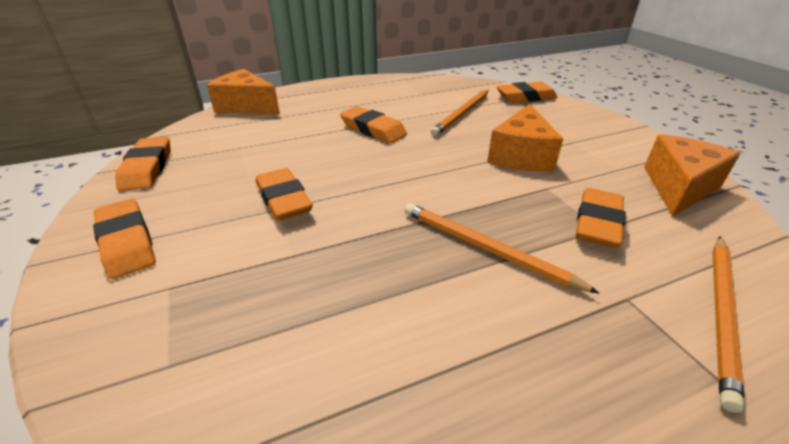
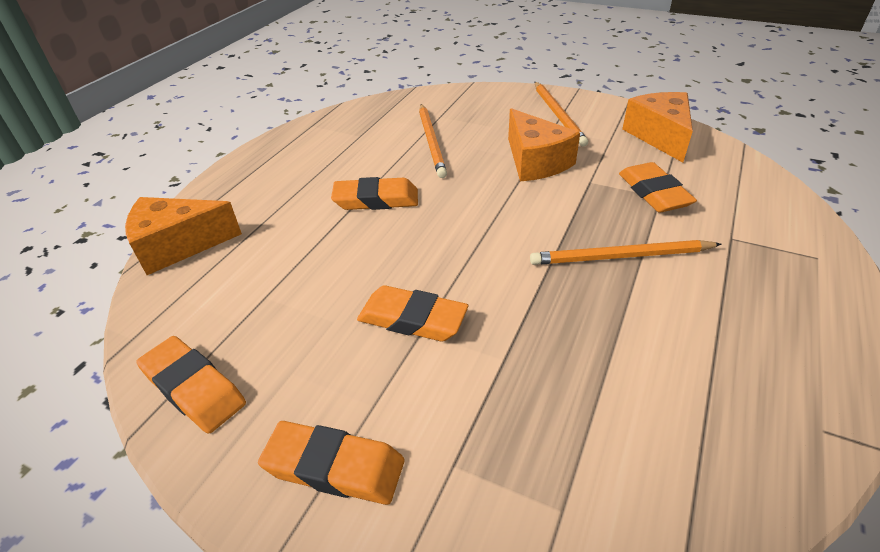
camera: 40 degrees left, 5 degrees up
(525, 97) = (458, 98): orange eraser -> none
(721, 314) = (777, 217): orange pencil -> orange pencil (558, 115)

